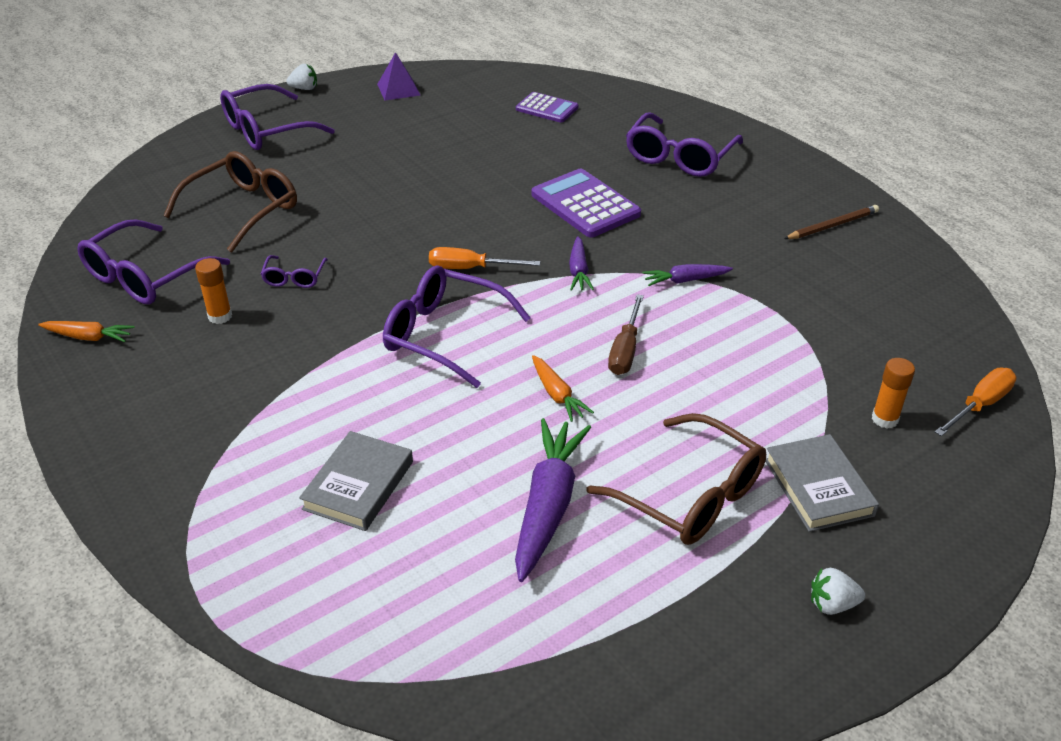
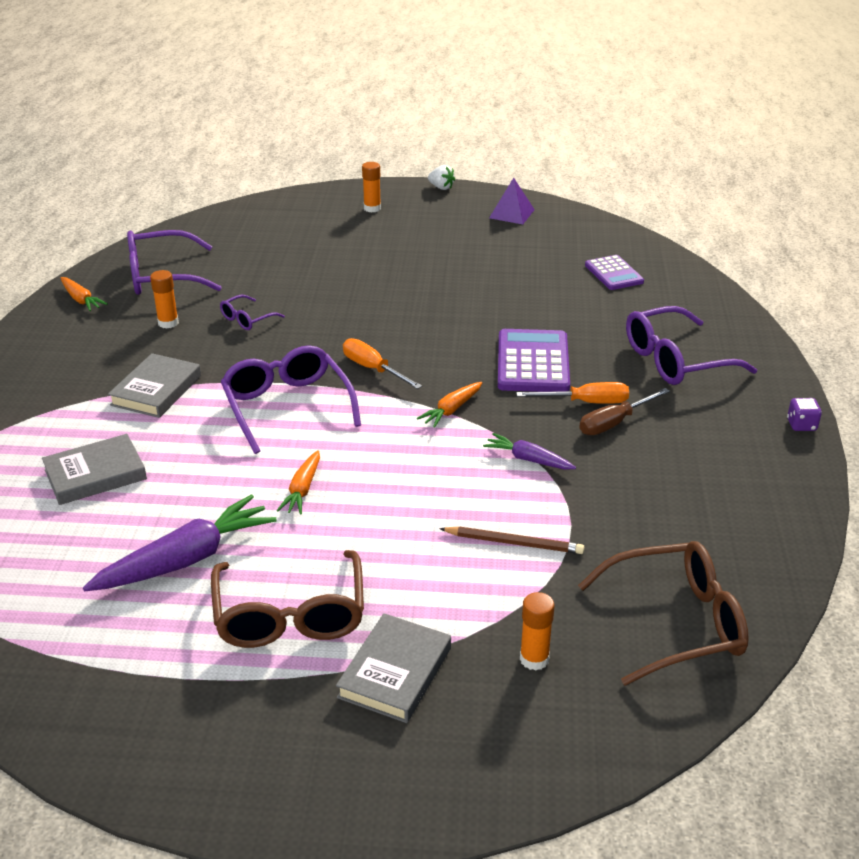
camera: 40 degrees right, 5 degrees down
(243, 209) = (280, 258): brown glasses -> brown glasses (676, 623)
(267, 130) = (372, 208): purple glasses -> orange glue stick
(302, 382) = (156, 390): none -> grey book
(578, 271) = (451, 410): purple carrot -> orange carrot
(625, 350) = (399, 486): brown screwdriver -> brown screwdriver (614, 423)
(815, 167) = (801, 425): none -> purple dice
(832, 225) = (738, 481): brown pencil -> brown pencil (514, 543)
(832, 604) = (274, 759): white strawberry -> none
(979, 405) = (644, 702): orange screwdriver -> orange screwdriver (586, 402)

